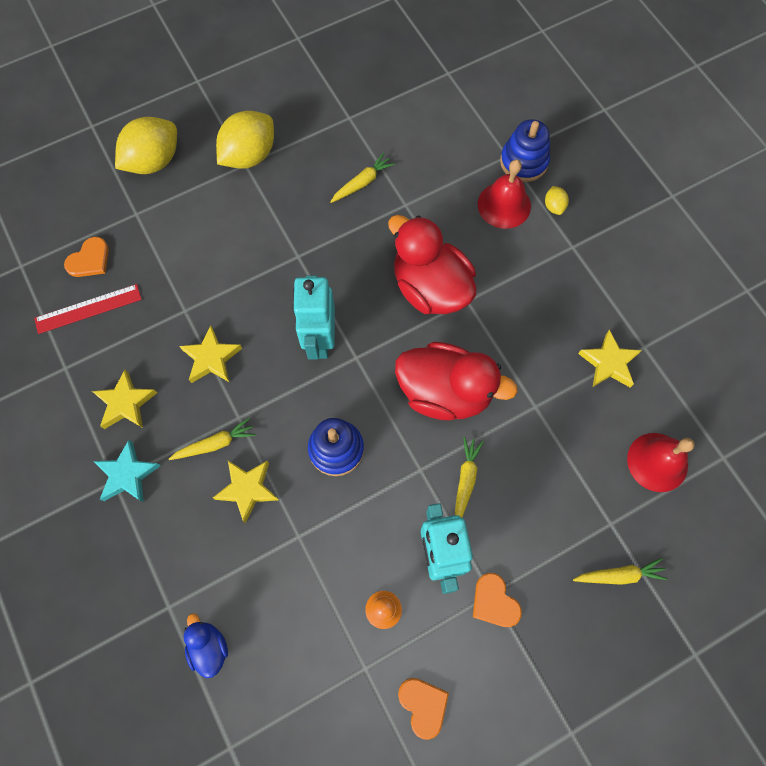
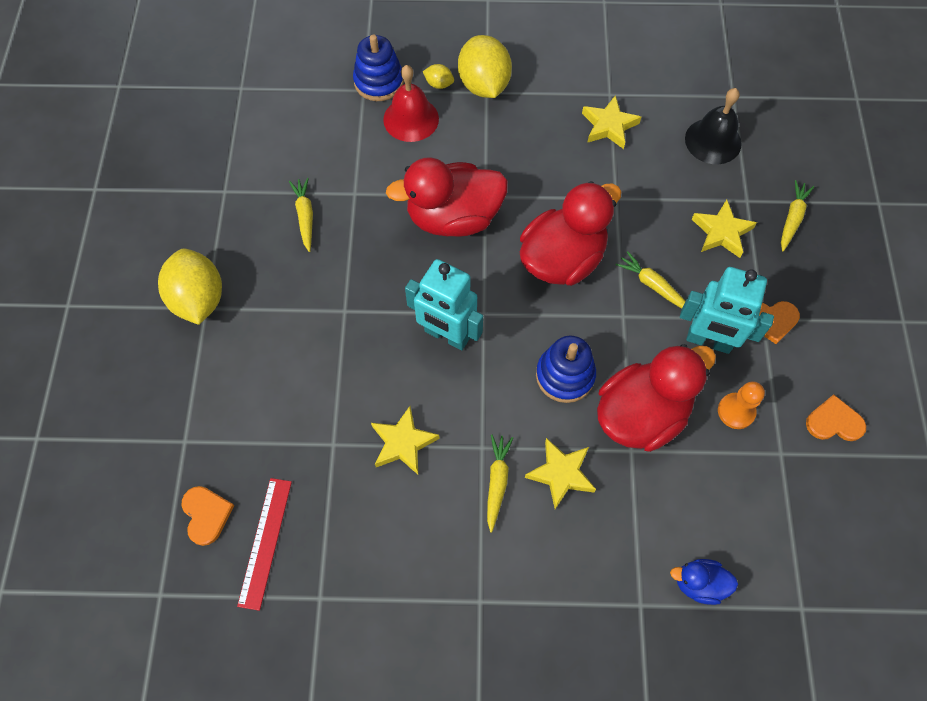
camera: 60 degrees left, 5 degrees down
(125, 403) = (400, 551): yellow star -> yellow star (721, 232)
(127, 475) = (481, 584): turquoise star -> none
(154, 161) = (133, 394): yellow lemon -> yellow lemon (484, 85)
(335, 529) = (641, 414): none -> red duck
(657, 462) = (713, 141): red bell -> black bell

